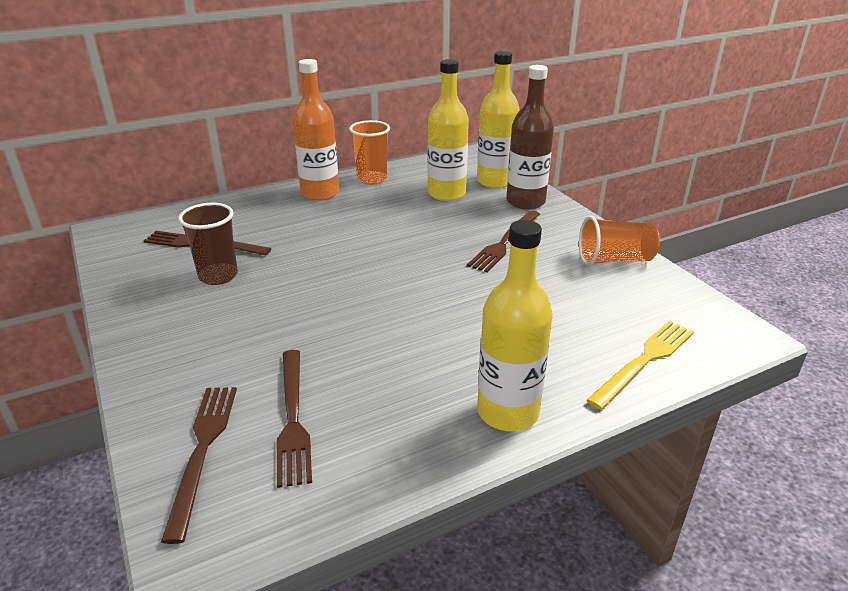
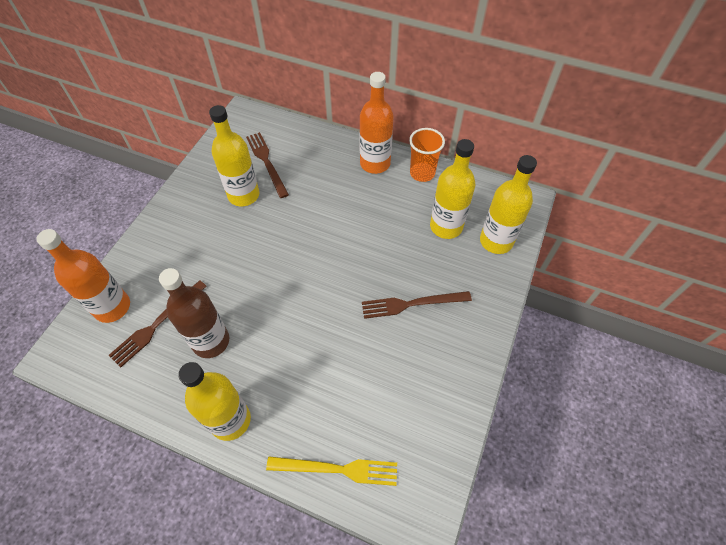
camera: 50 degrees right, 25 degrees up
(202, 450) = (112, 307): brown fork -> orange bottle
(218, 276) = (243, 195): brown cup -> yellow bottle
(525, 202) = (484, 279): brown bottle -> brown bottle (211, 341)
(614, 260) = (452, 385): orange cup -> none

